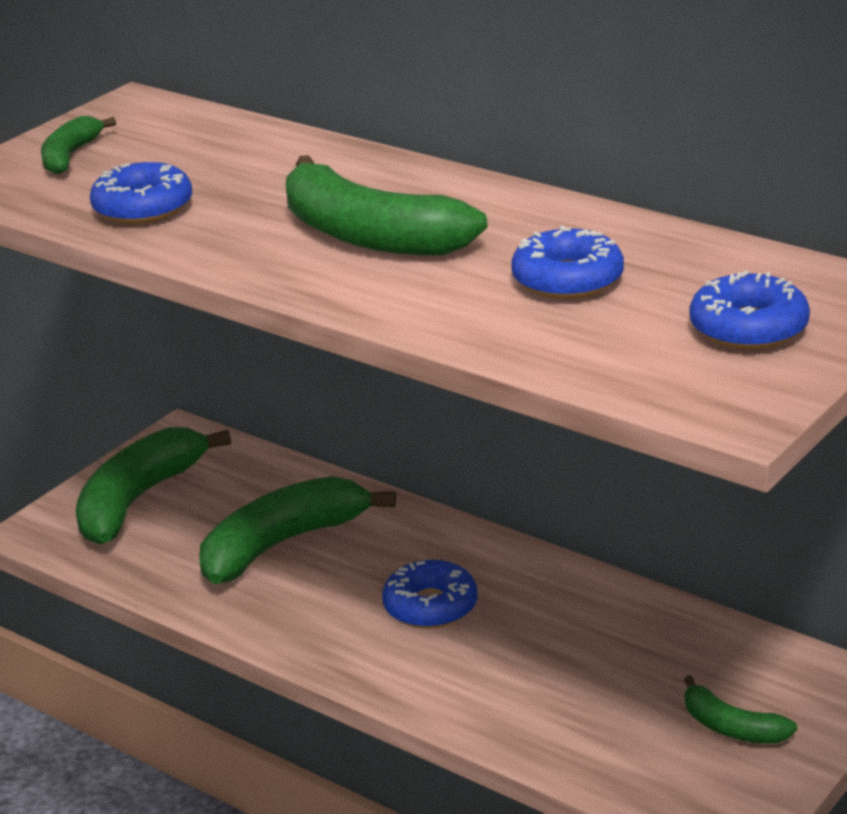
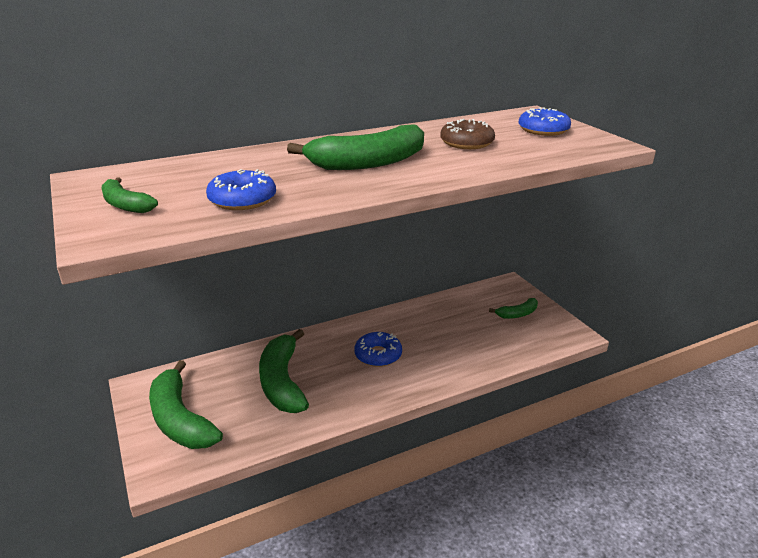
camera: 65 degrees left, 0 degrees up
(567, 279) = (466, 143): blue donut -> brown donut

